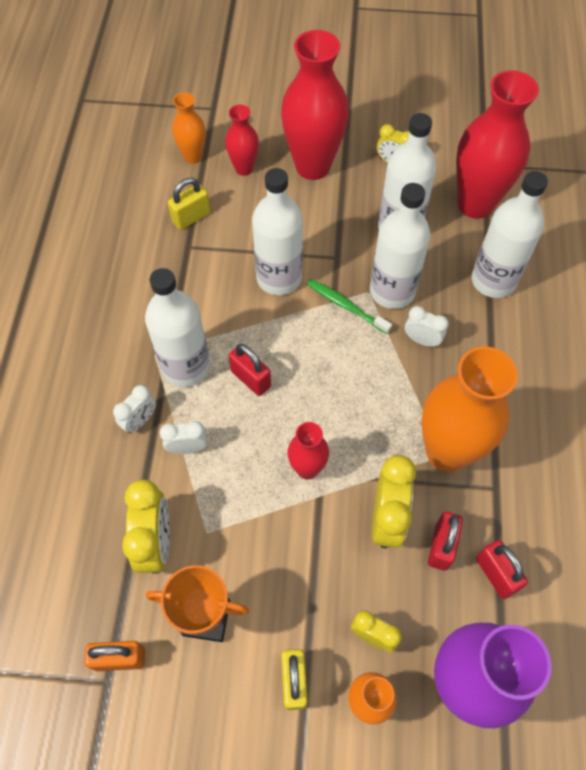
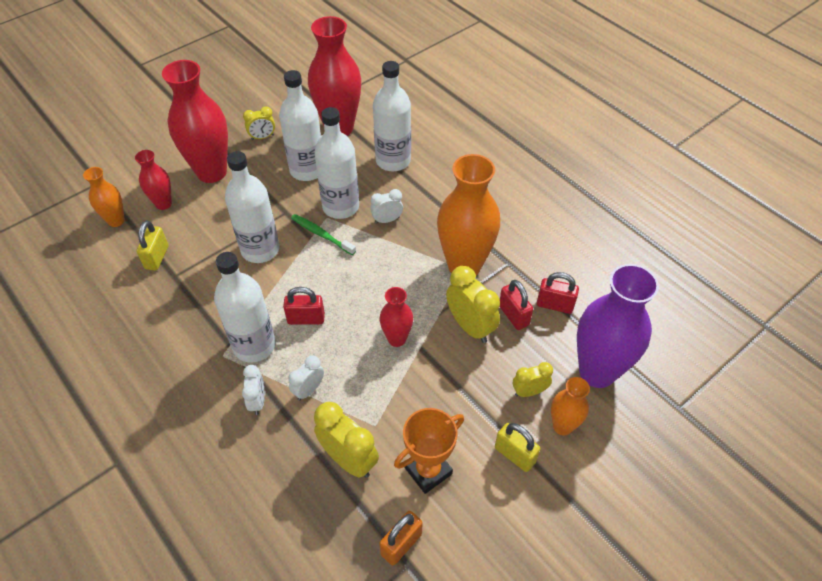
camera: 45 degrees left, 10 degrees down
(346, 306) = (321, 234): green toothbrush -> green toothbrush turned 45 degrees clockwise

